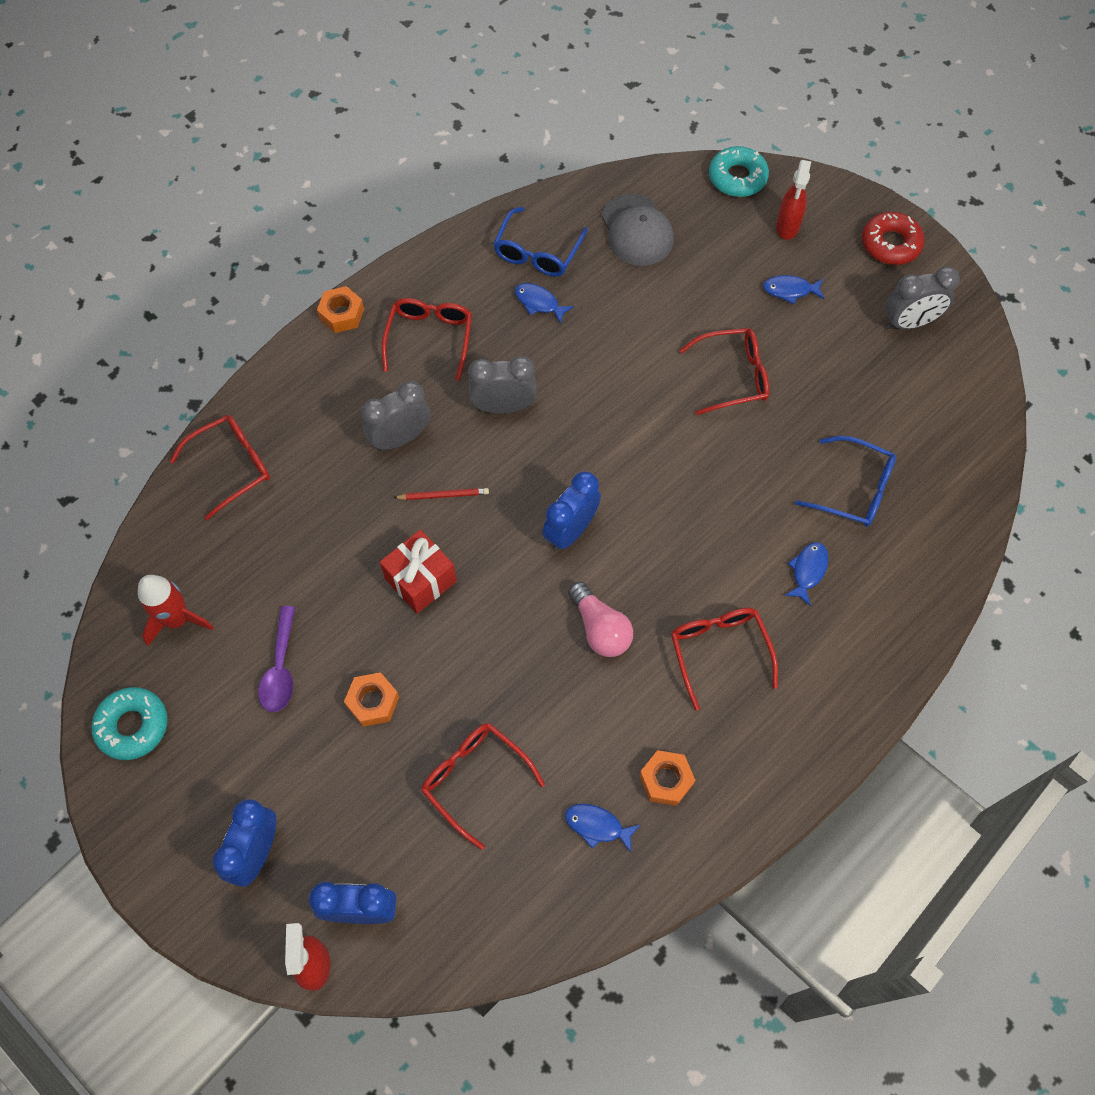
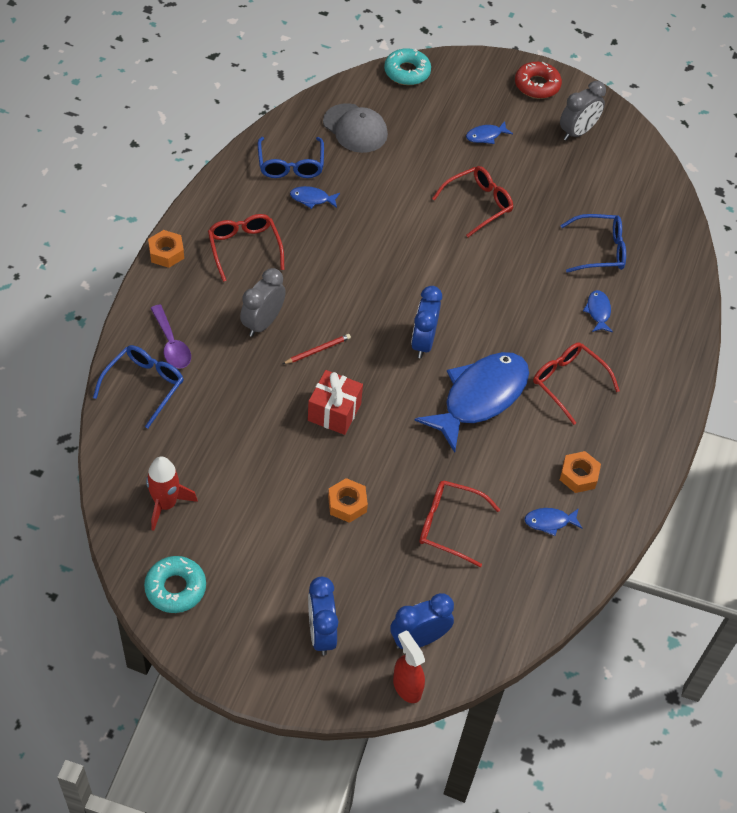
camera: 30 degrees left, 10 degrees down
(232, 467) = (144, 386): red glasses -> blue glasses
(280, 668) = (265, 507): purple spoon -> purple spoon (171, 344)
(503, 407) = (327, 277): grey clock -> none
(600, 628) = (480, 397): pink light bulb -> blue fish
(787, 227) = (460, 95): red spray bottle -> none

